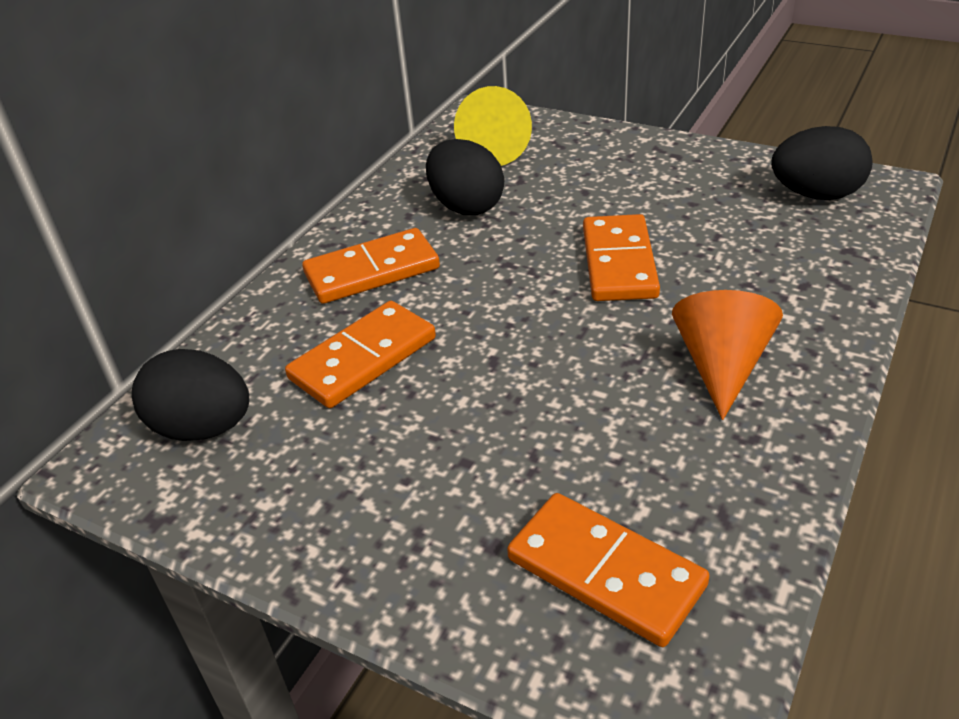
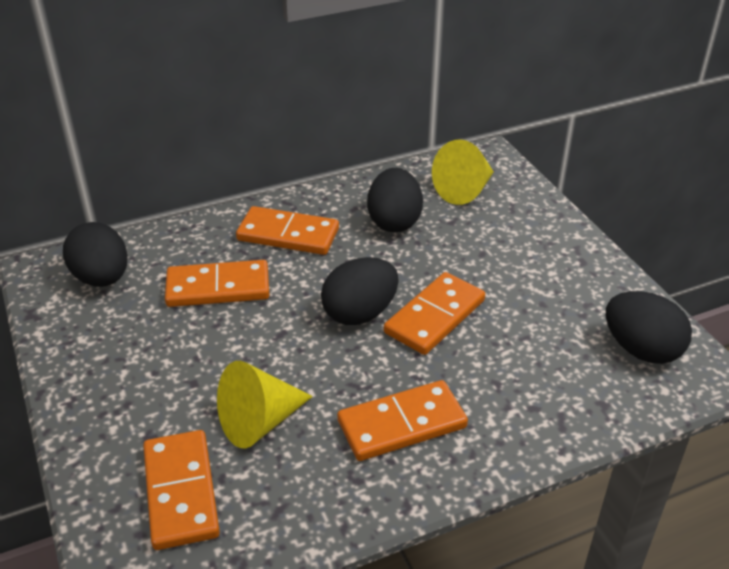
camera: 35 degrees right, 0 degrees up
(546, 298) = (360, 313): none -> black egg
(589, 451) = (259, 422): none -> yellow cone
(722, 366) = (402, 424): orange cone -> orange domino

